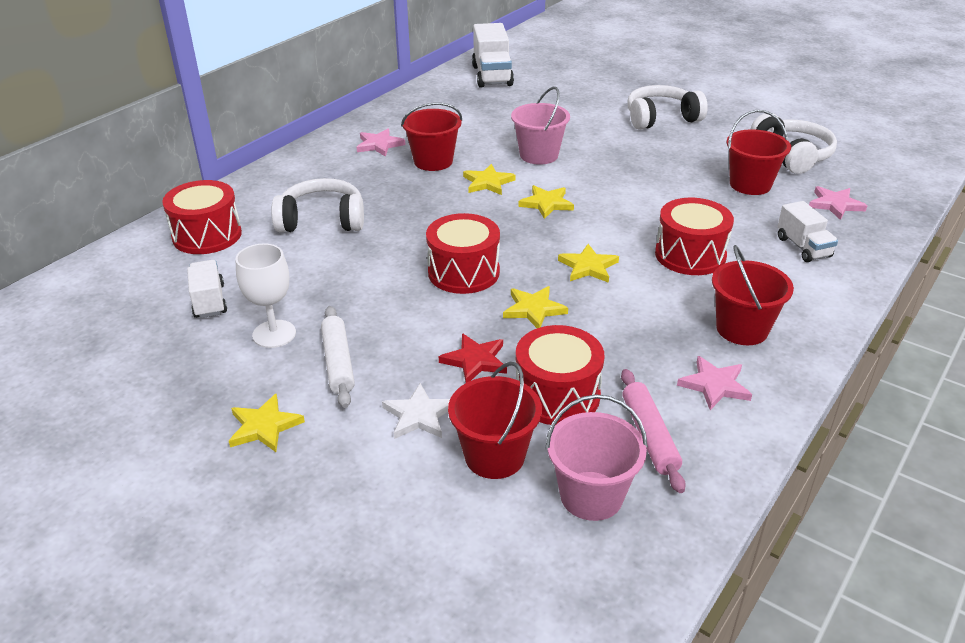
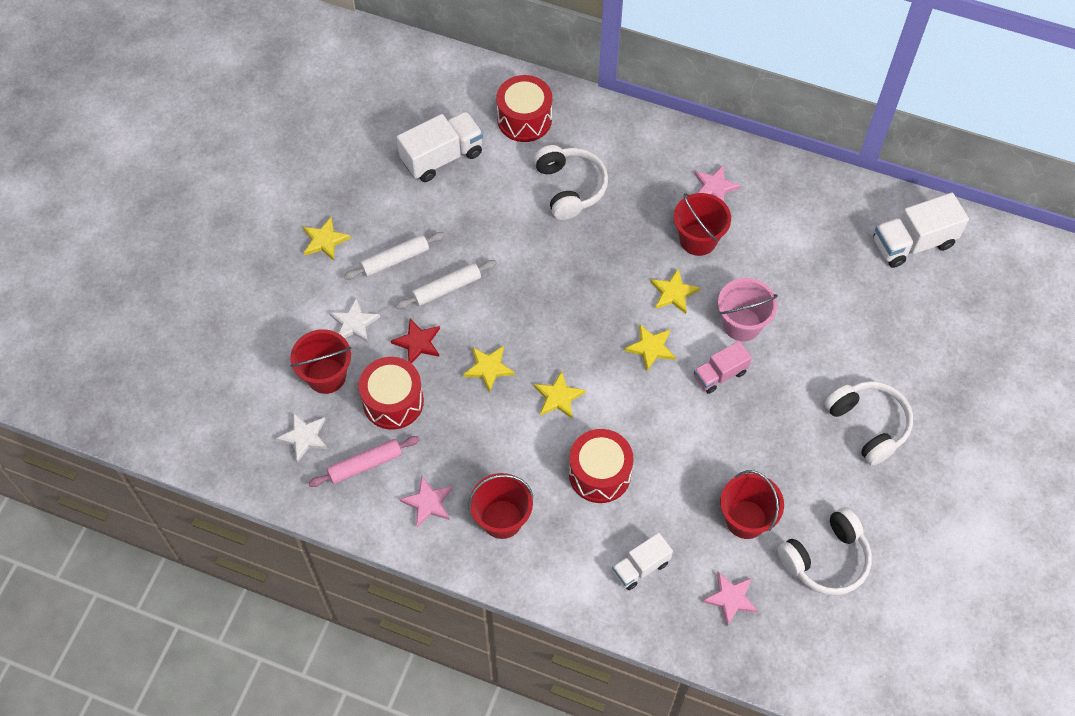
camera: 75 degrees right, 25 degrees up
(209, 301) = (442, 157): white truck -> white truck, size x1.61
(274, 334) = (416, 211): white goblet -> none
(406, 325) = (447, 288): none -> white rolling pin
(463, 272) = (524, 309): red drum -> none
(590, 173) = (720, 374): none -> pink truck
(591, 496) = (304, 437): pink bucket -> white star

